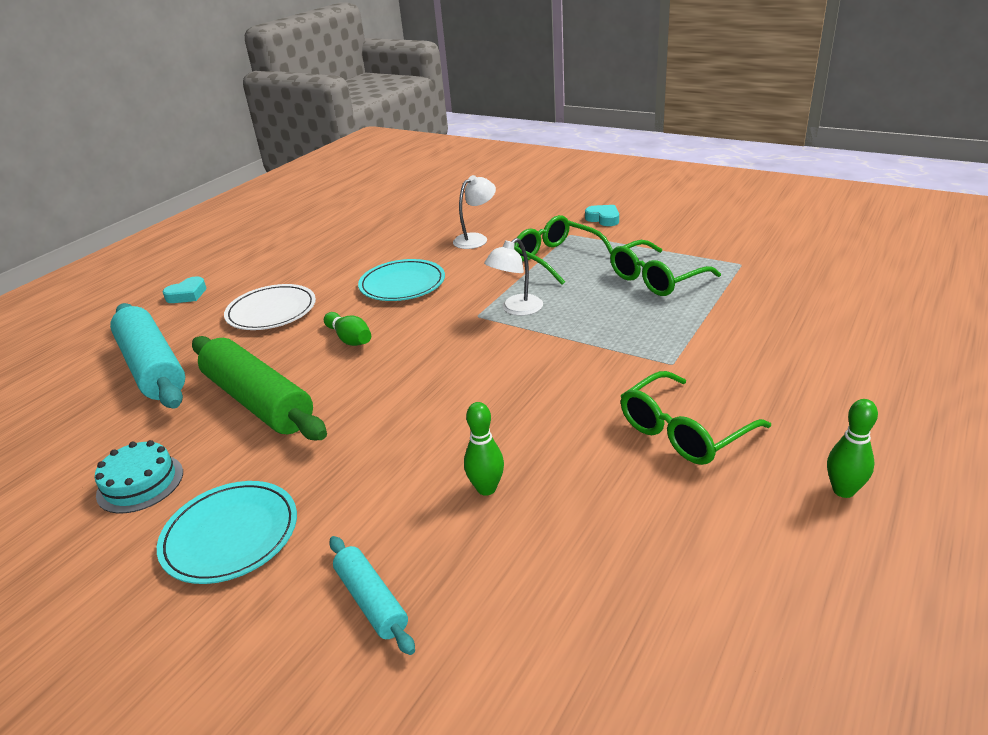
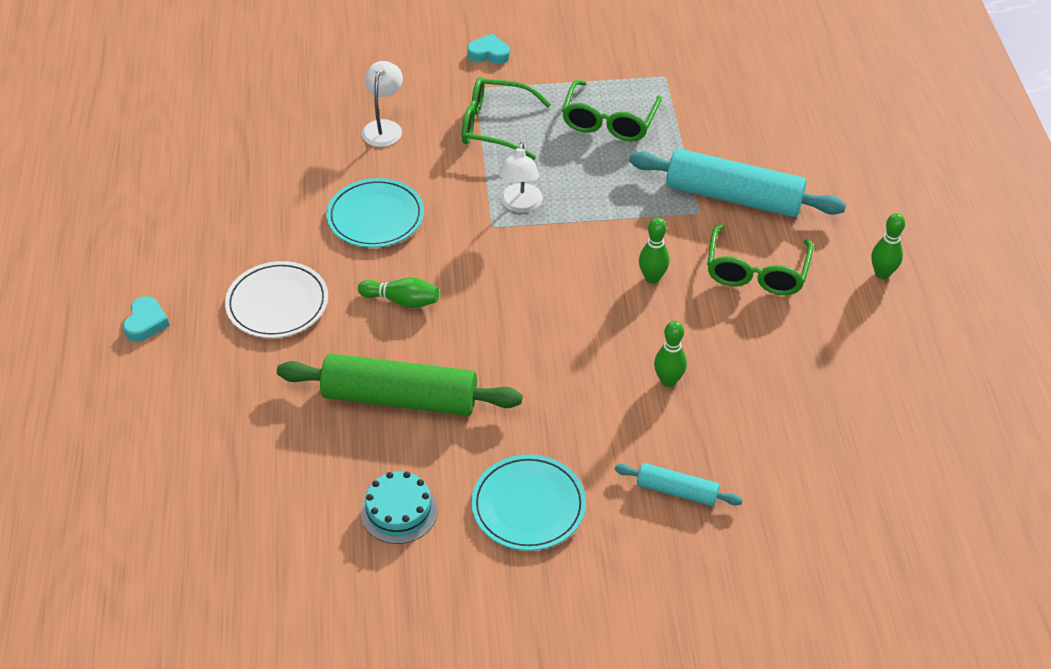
camera: 40 degrees left, 15 degrees up
(153, 367) = (242, 415): turquoise rolling pin -> turquoise rolling pin (734, 196)
(569, 397) = (652, 278): none -> green bowling pin

